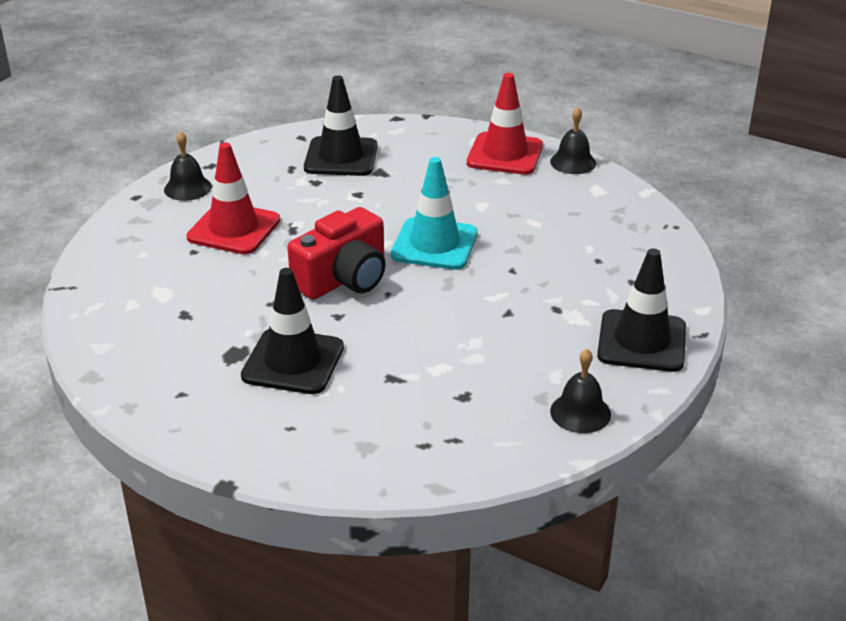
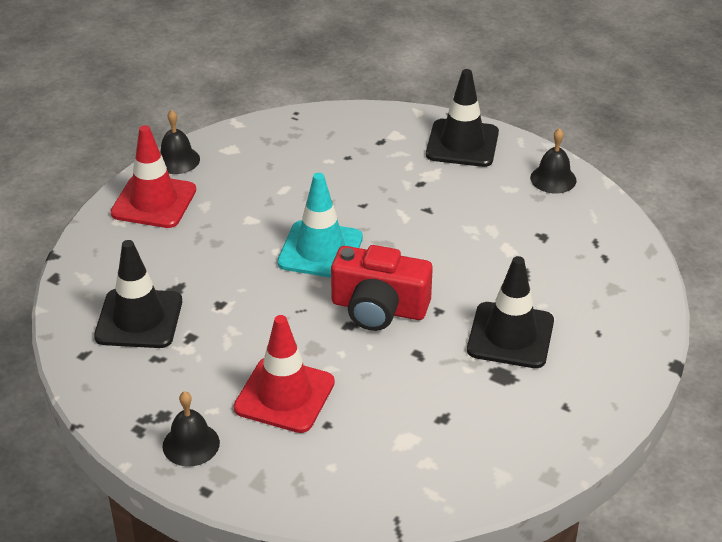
camera: 90 degrees left, 5 degrees up
(344, 279) = (379, 308): red camera -> red camera turned 150 degrees clockwise

